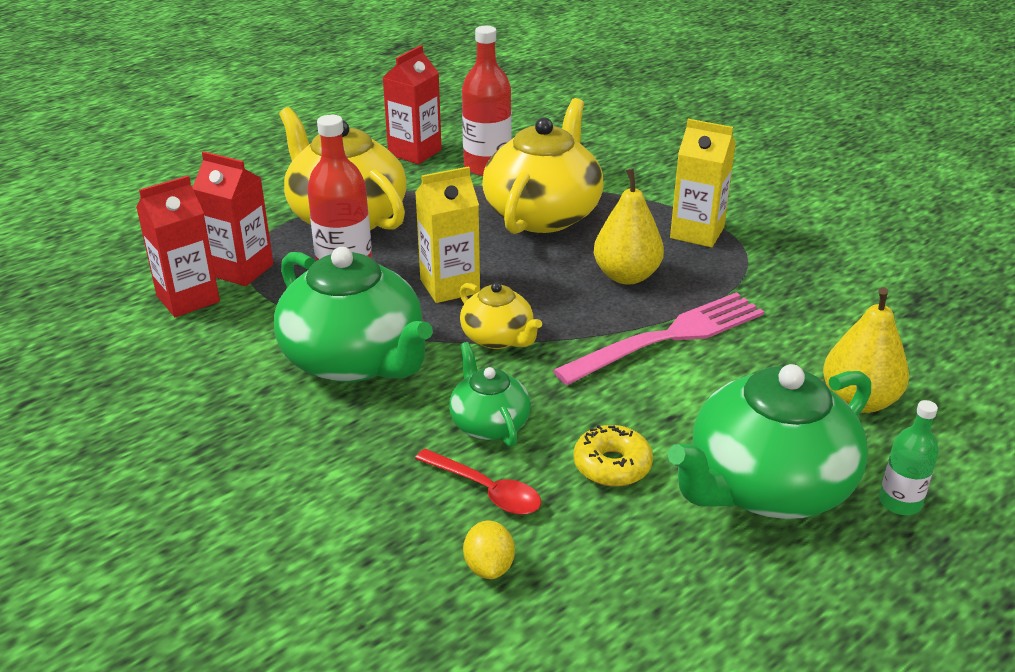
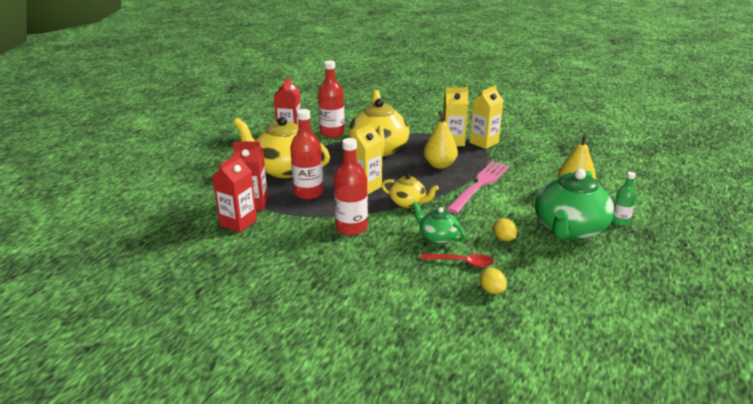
camera: 25 degrees left, 5 degrees down
(355, 360) = (351, 228): green teapot -> red bottle
(612, 465) = (504, 238): yellow donut -> yellow lemon
(758, 249) = (484, 142): none -> yellow carton

